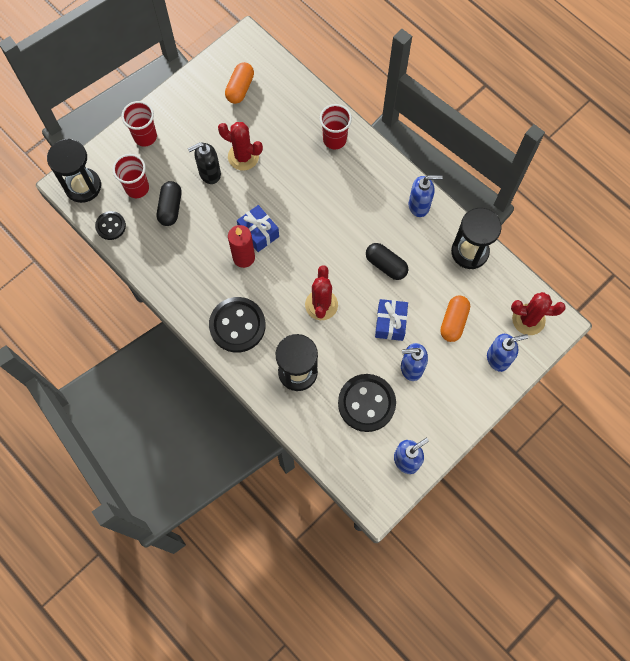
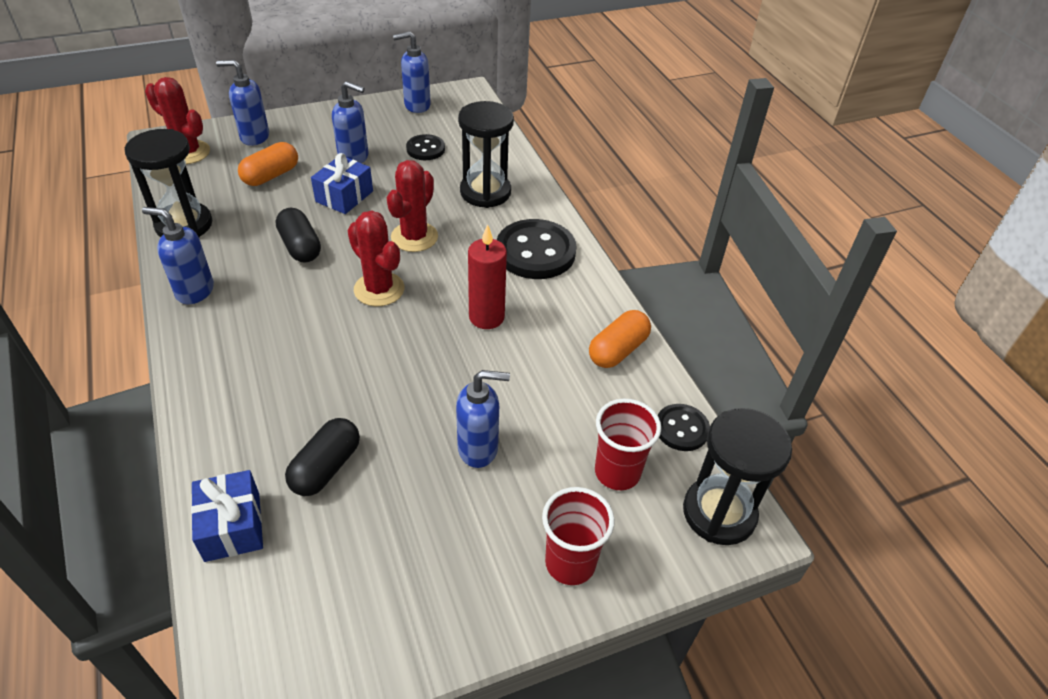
camera: 160 degrees left, 25 degrees down
(170, 208) = (569, 420): black capsule -> black capsule (326, 467)
(209, 174) = (478, 449): black soap dispenser -> blue soap dispenser
(240, 88) = (331, 590): orange capsule -> orange capsule (618, 350)
(243, 157) = (405, 454): red cactus -> red cactus (379, 289)
(258, 233) = (447, 338): blue gift -> blue gift (232, 526)
(334, 139) = (233, 423): red cup -> none
(366, 403) = (425, 149): black button -> black button, size x0.55

